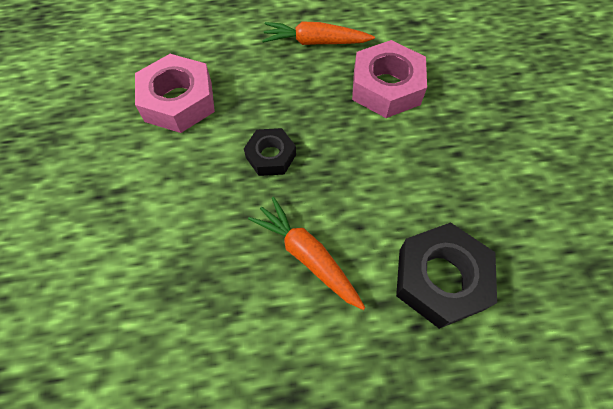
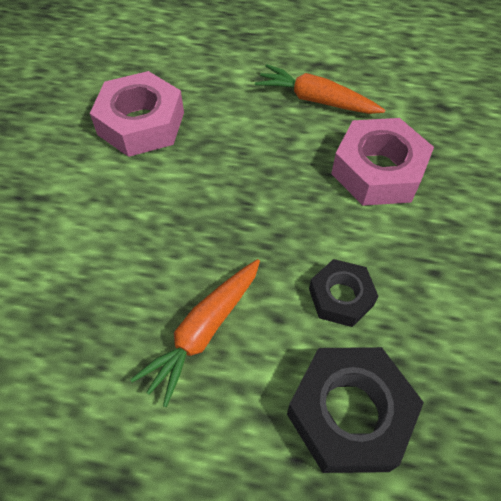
camera: 20 degrees right, 5 degrees down
(270, 156) = (212, 209): black nut -> black nut (341, 297)
(307, 256) = (204, 331): orange carrot -> orange carrot turned 120 degrees counterclockwise

